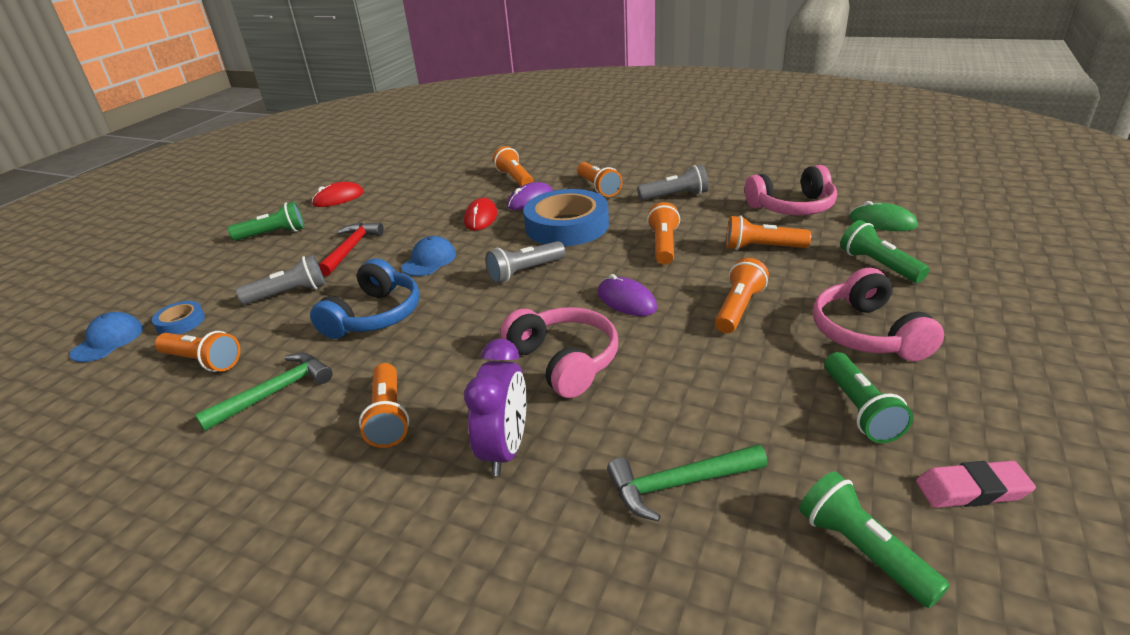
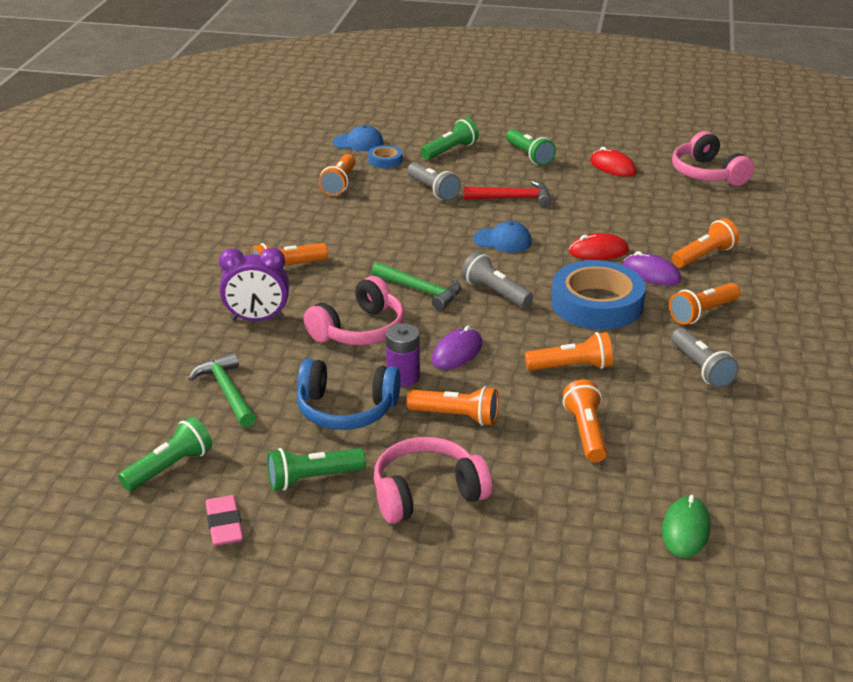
camera: 75 degrees right, 0 degrees up
(275, 392) = (308, 220): green hammer -> green hammer (420, 290)
(374, 316) = (408, 235): blue headphones -> blue headphones (346, 409)
(665, 336) = (403, 377): none -> purple battery
(792, 207) = (703, 458): pink headphones -> pink headphones (707, 174)
(878, 265) = (568, 515): green flashlight -> green flashlight (450, 150)

